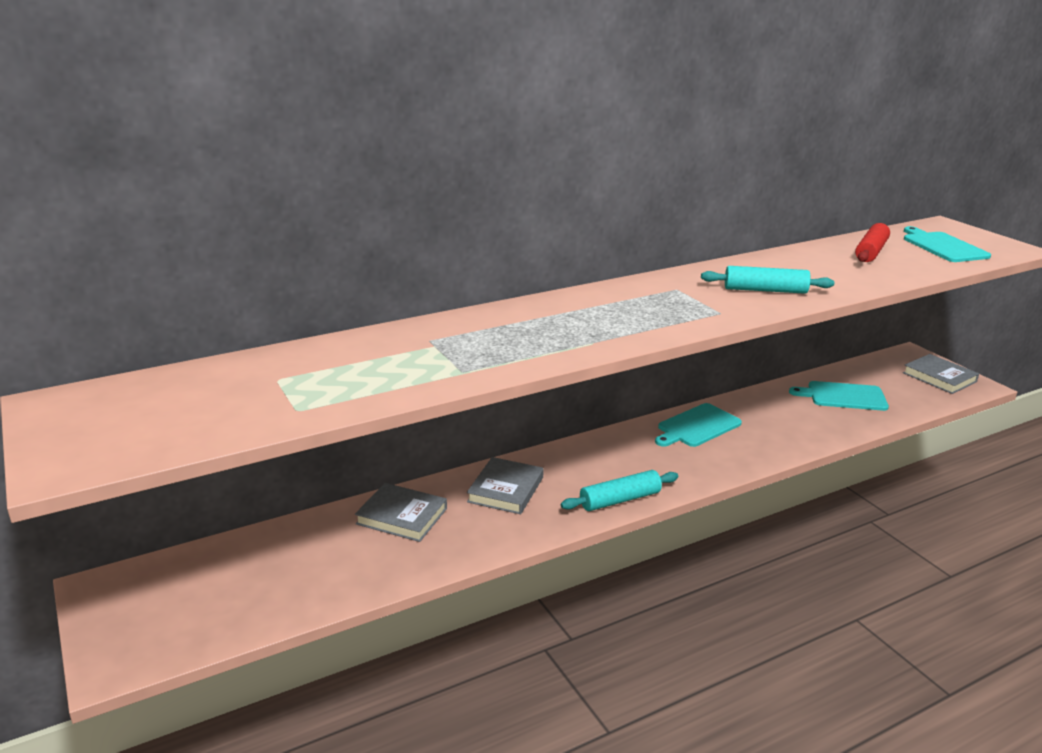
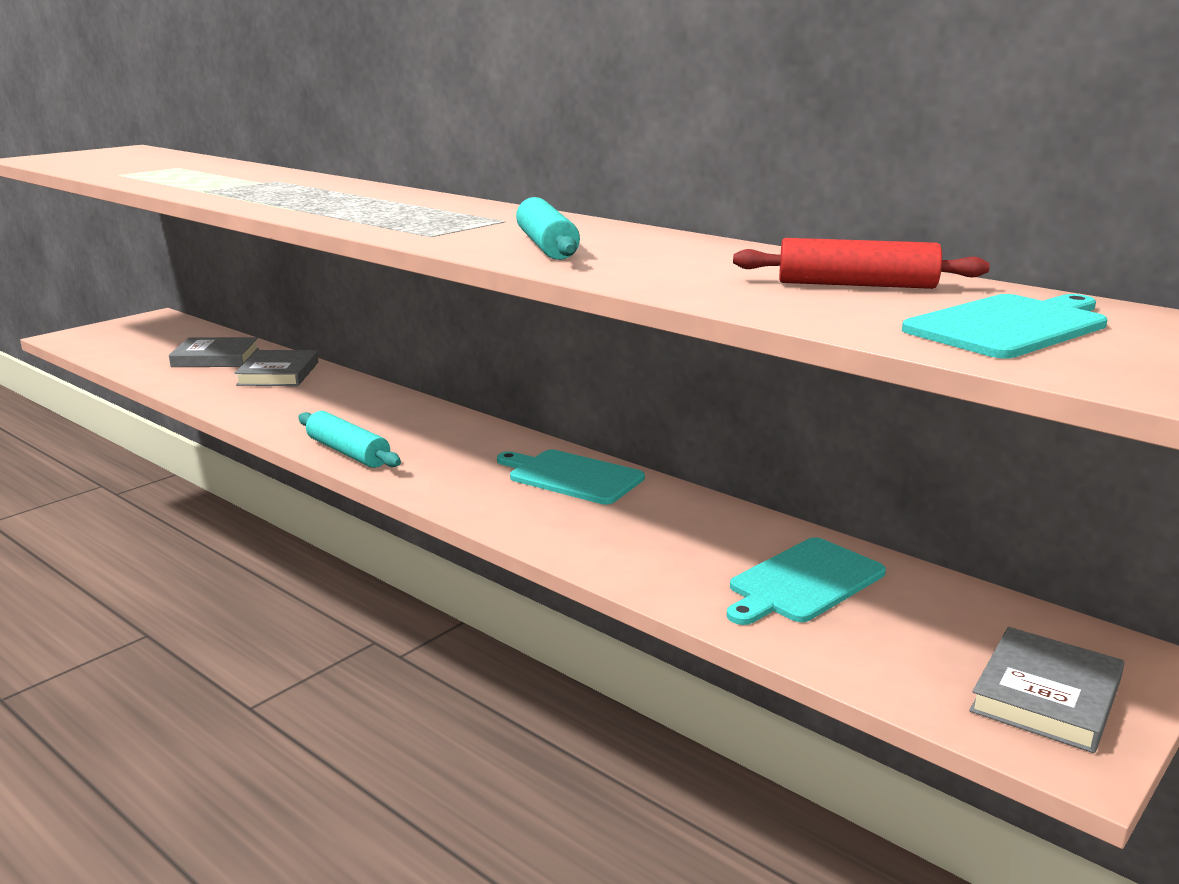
camera: 70 degrees right, 5 degrees down
(506, 489) = (345, 402): grey book -> grey book (215, 358)
(843, 396) = (803, 582): turquoise cutting board -> turquoise cutting board turned 120 degrees counterclockwise

